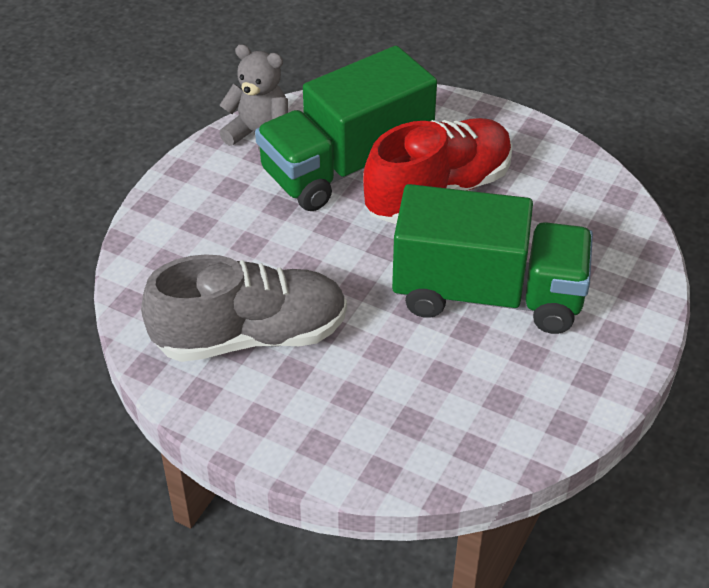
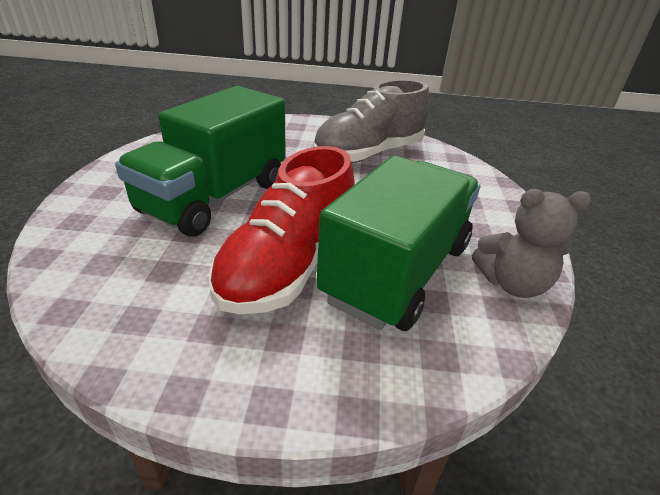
camera: 155 degrees right, 10 degrees down
(487, 295) = (215, 197): green truck -> green truck turned 45 degrees counterclockwise

